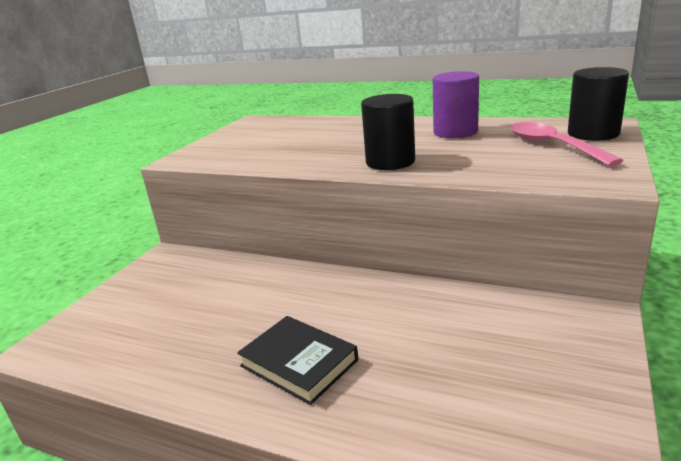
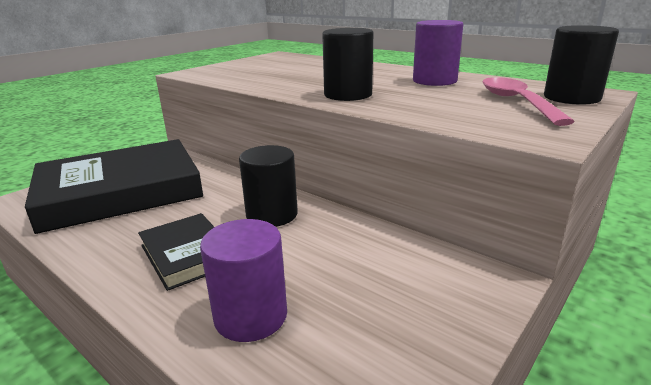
camera: 15 degrees right, 0 degrees up
(158, 312) = (120, 191): none -> black book
(350, 300) = (272, 215): none -> black cylinder
(414, 406) = (251, 316): none -> purple cylinder

